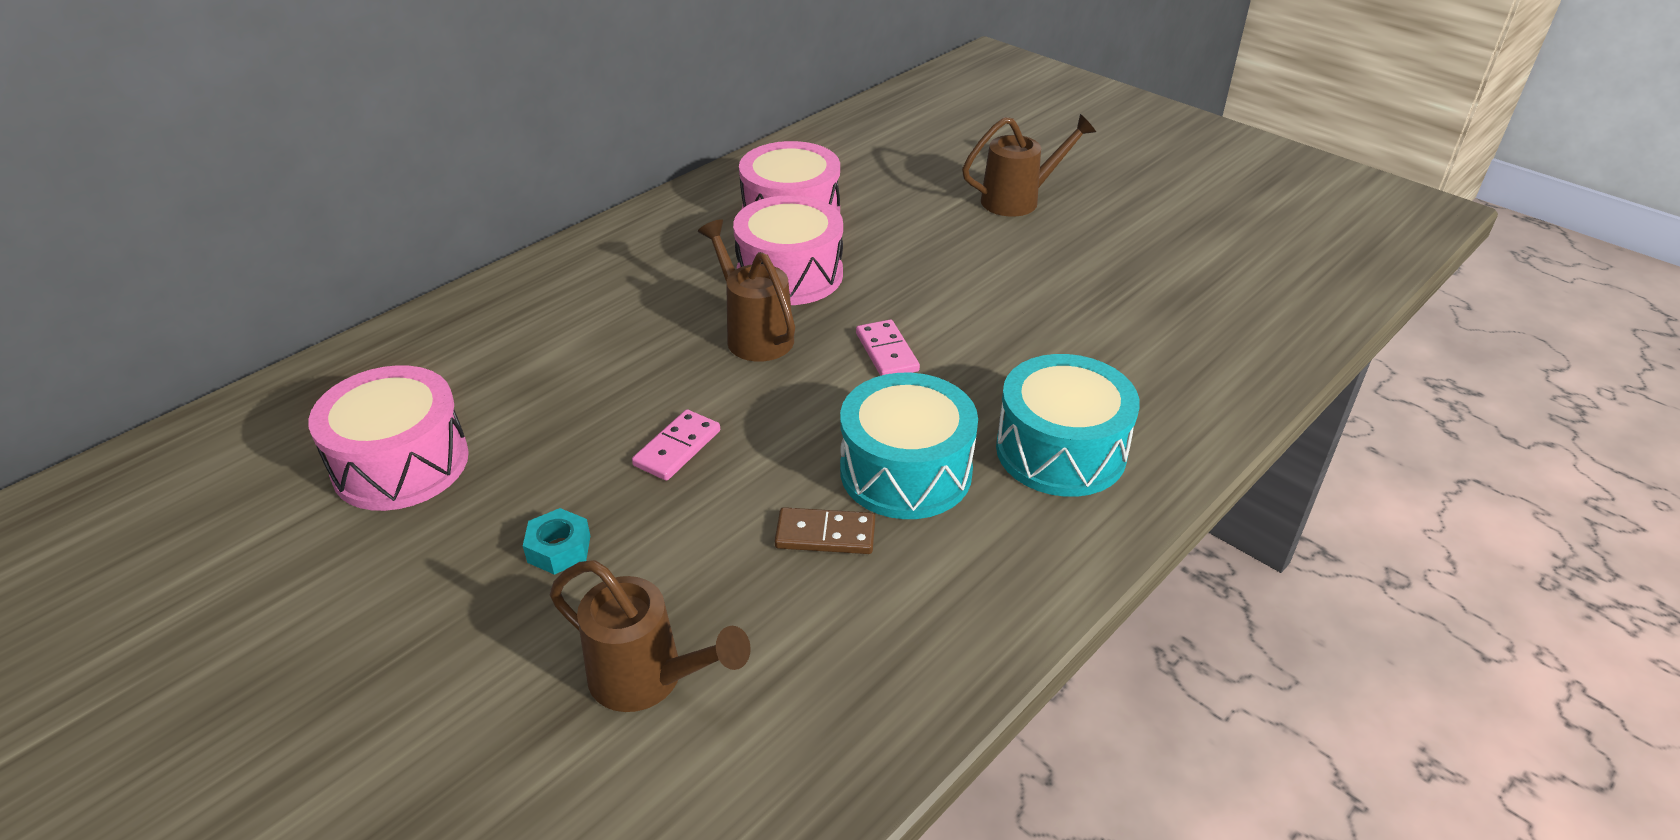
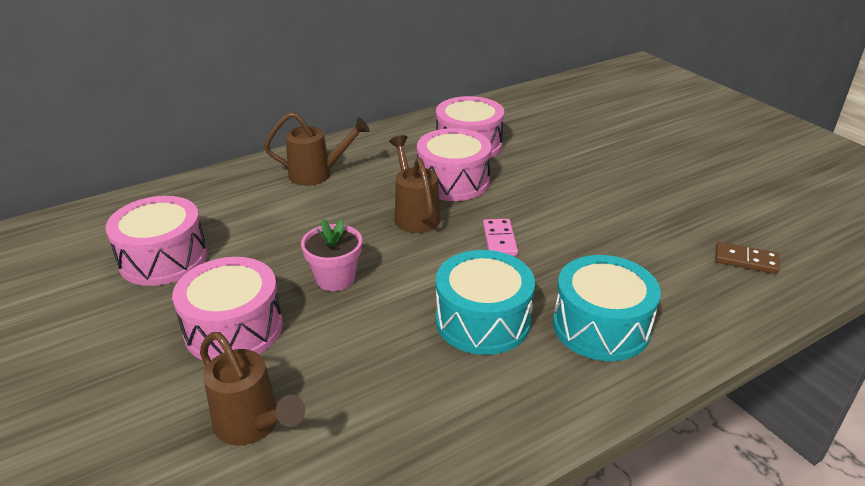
camera: 15 degrees right, 5 degrees down
(559, 549) = (234, 328): turquoise nut -> pink drum
(677, 448) = (335, 278): pink domino -> pink flower pot
(825, 535) = (410, 353): brown domino -> brown domino (745, 260)
(1018, 200) = (629, 155): brown watering can -> brown watering can (317, 174)

